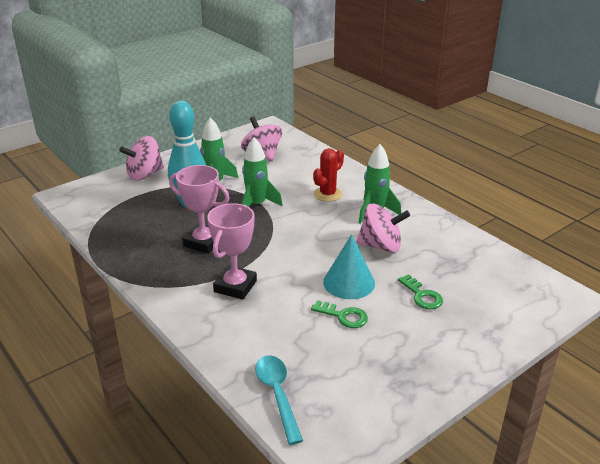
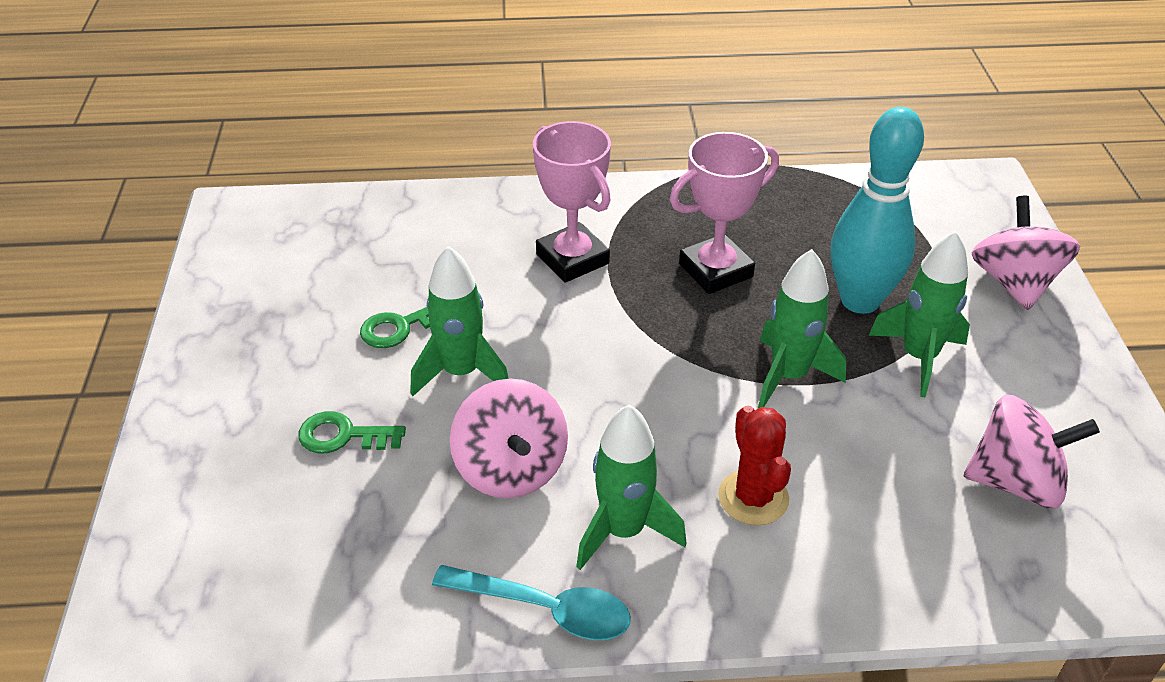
camera: 125 degrees right, 10 degrees up
(277, 395) = (346, 214): turquoise spoon -> turquoise spoon (545, 609)
(349, 282) = (461, 372): turquoise cone -> green rocket
(381, 246) = (511, 469): pink spinning top -> pink spinning top turned 60 degrees counterclockwise

